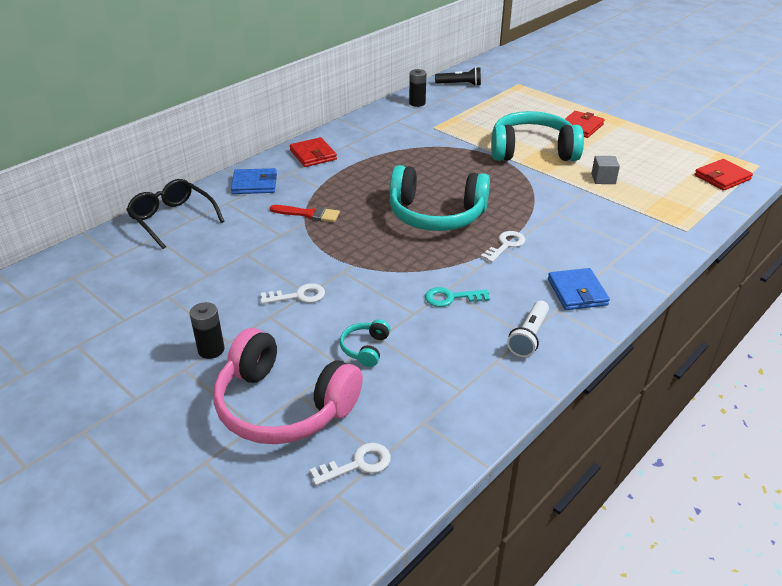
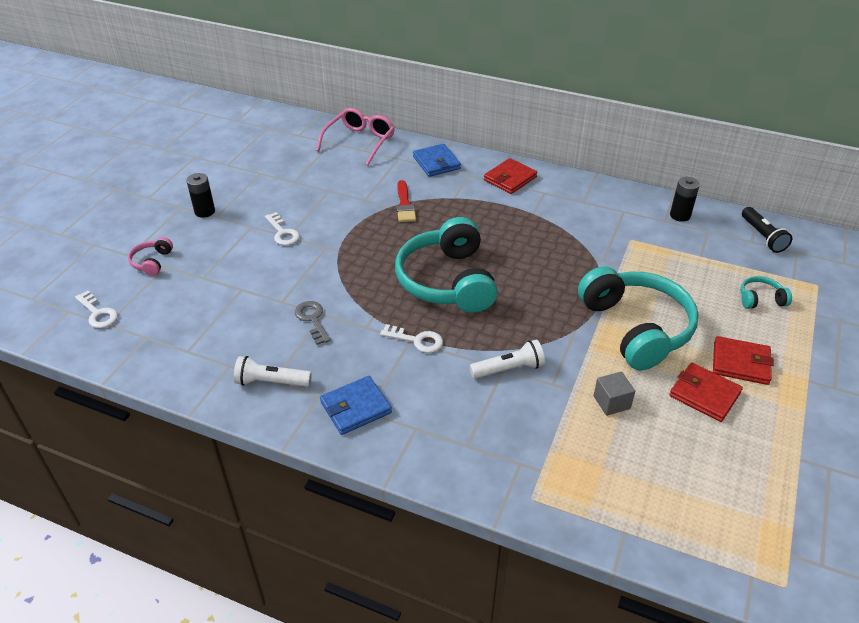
camera: 70 degrees right, 5 degrees up
(172, 219) = (360, 142): black glasses -> pink glasses
(283, 406) = (152, 262): pink headphones -> pink headphones, size x0.42
(365, 348) = (226, 285): turquoise headphones -> turquoise headphones (760, 299)
(451, 298) = (312, 319): turquoise key -> grey key
(556, 210) = (509, 369): none -> white flashlight
(722, 177) = (708, 535): red wallet -> red wallet (704, 394)

